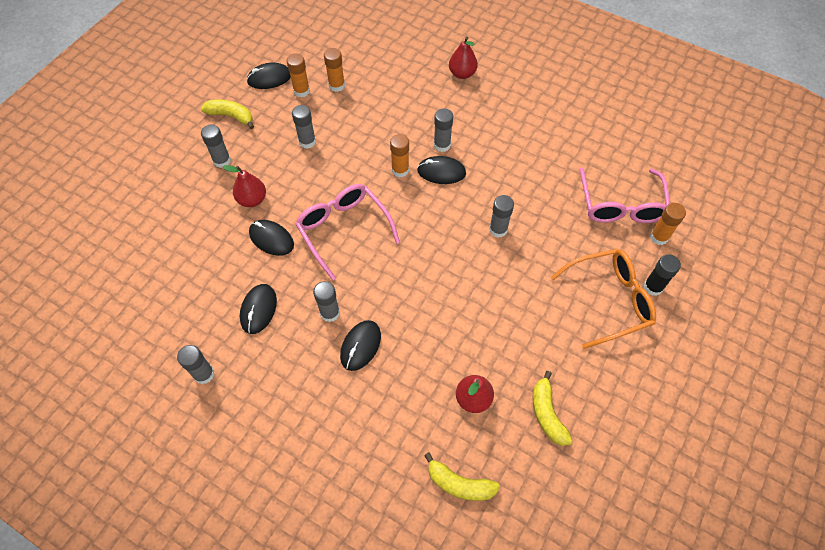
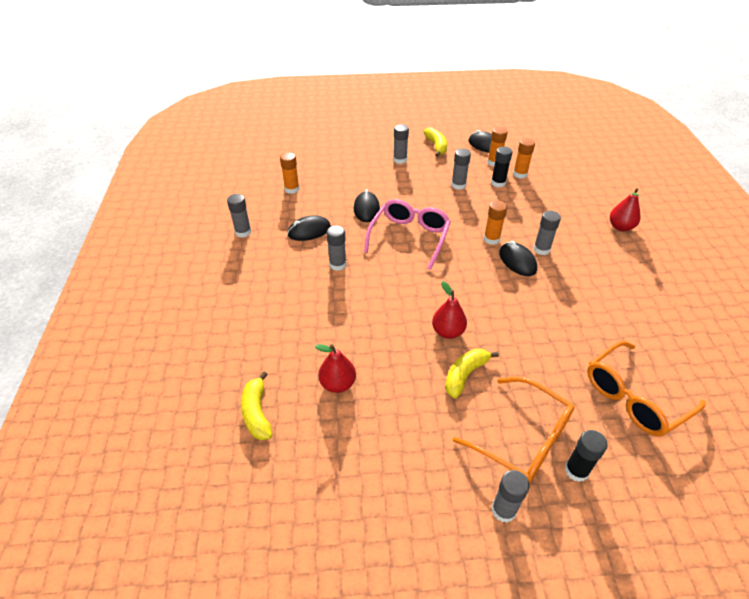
camera: 55 degrees right, 15 degrees down
(252, 199) = (386, 186): red pear -> red pear (448, 331)
(333, 110) = (498, 183): none -> black glue stick
(360, 346) = (326, 294): black mouse -> none
(498, 229) = (506, 321): grey glue stick -> grey glue stick (503, 510)
(547, 414) = (365, 445): yellow banana -> yellow banana (465, 375)
(621, 205) = (633, 397): pink glasses -> orange glasses
(659, 237) = (638, 448): orange glue stick -> orange glue stick (292, 189)

